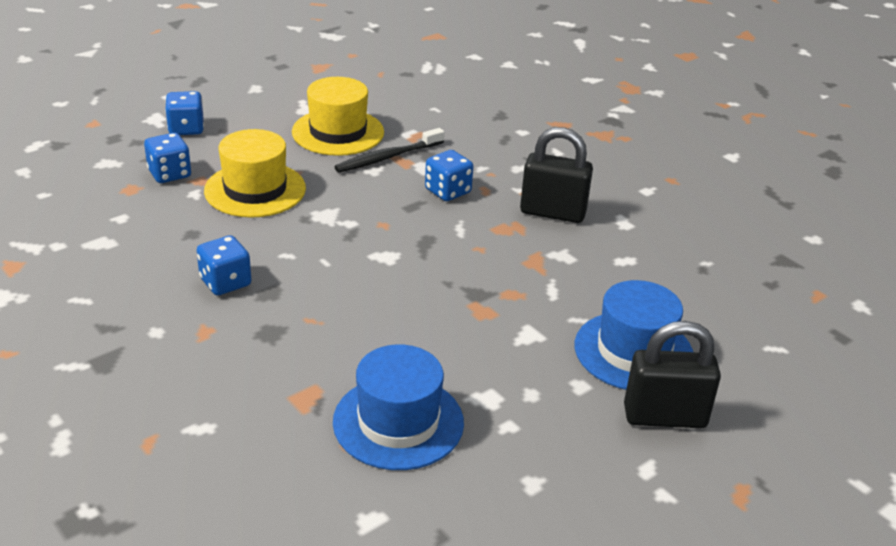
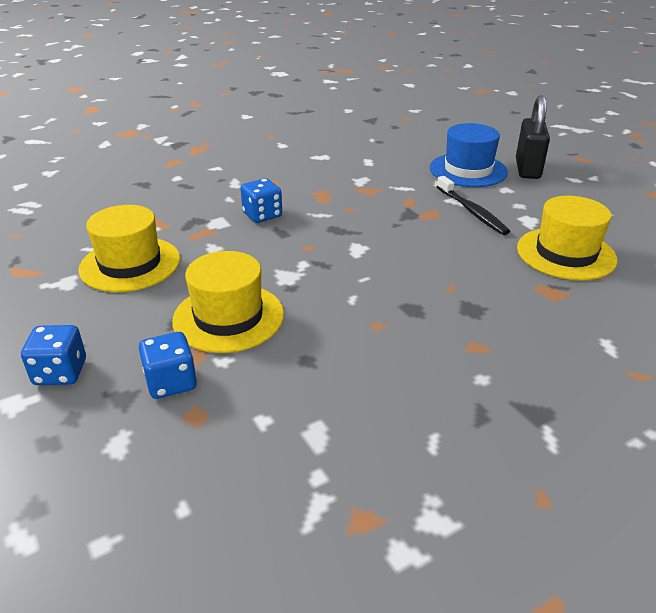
camera: 80 degrees left, 0 degrees up
(225, 282) = (397, 335): blue dice -> none
(387, 157) = (194, 239): black toothbrush -> black toothbrush (472, 211)
(398, 422) = (566, 254): blue hat -> yellow hat
(552, 212) = (304, 178): black padlock -> none

